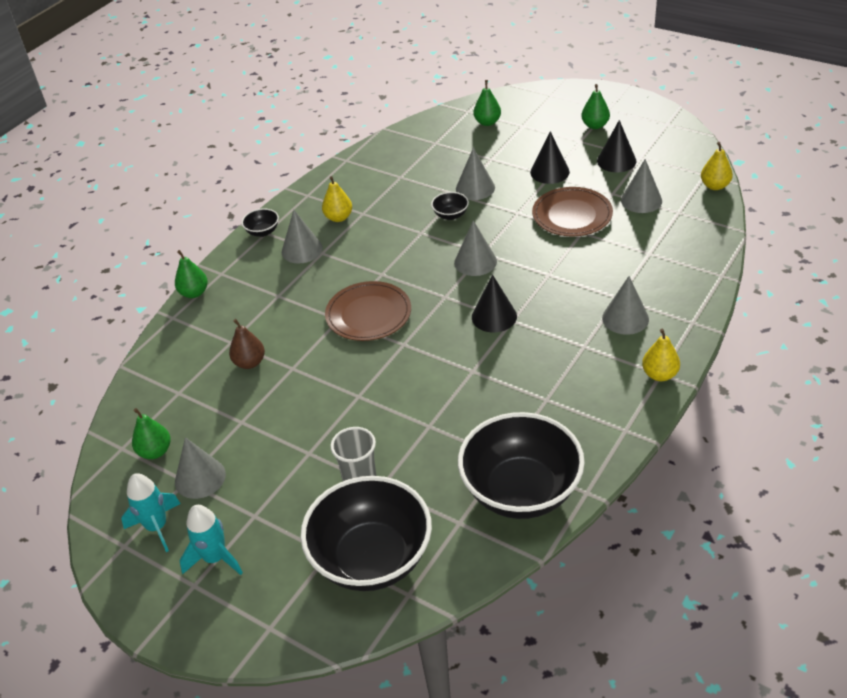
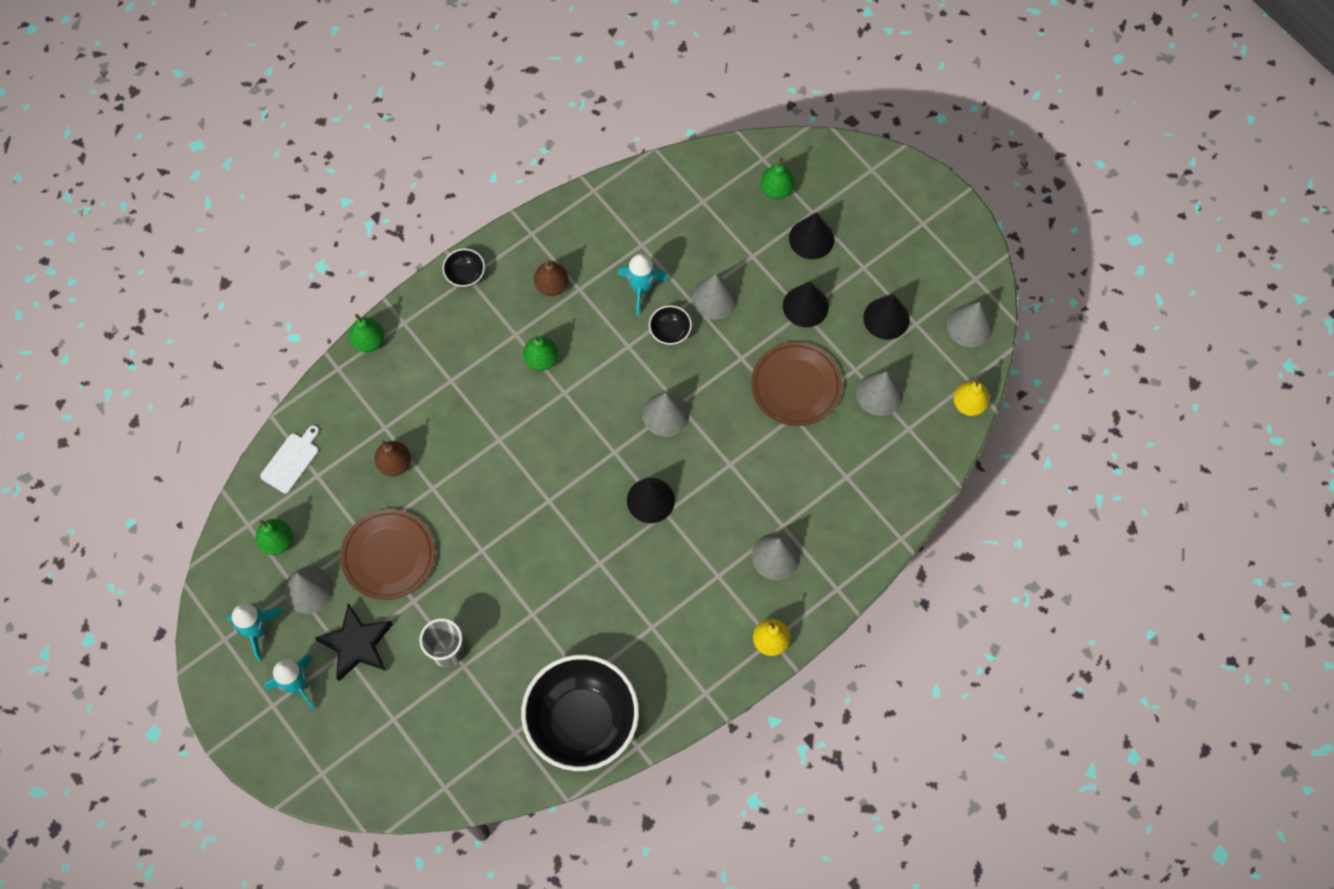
camera: 15 degrees right, 25 degrees up
(150, 390) = (291, 461): none -> white cutting board
(265, 505) = (357, 644): none -> black star
(302, 250) = (496, 321): grey cone -> grey cone (970, 326)
(338, 217) = (552, 285): yellow pear -> brown pear
(368, 314) = (530, 445): brown plate -> brown plate (388, 556)
(372, 558) = (427, 739): black bowl -> none
(413, 199) = (641, 289): none -> turquoise rocket
(530, 138) = (811, 238): none -> black cone
(595, 125) = (893, 247): green pear -> green pear (541, 359)

